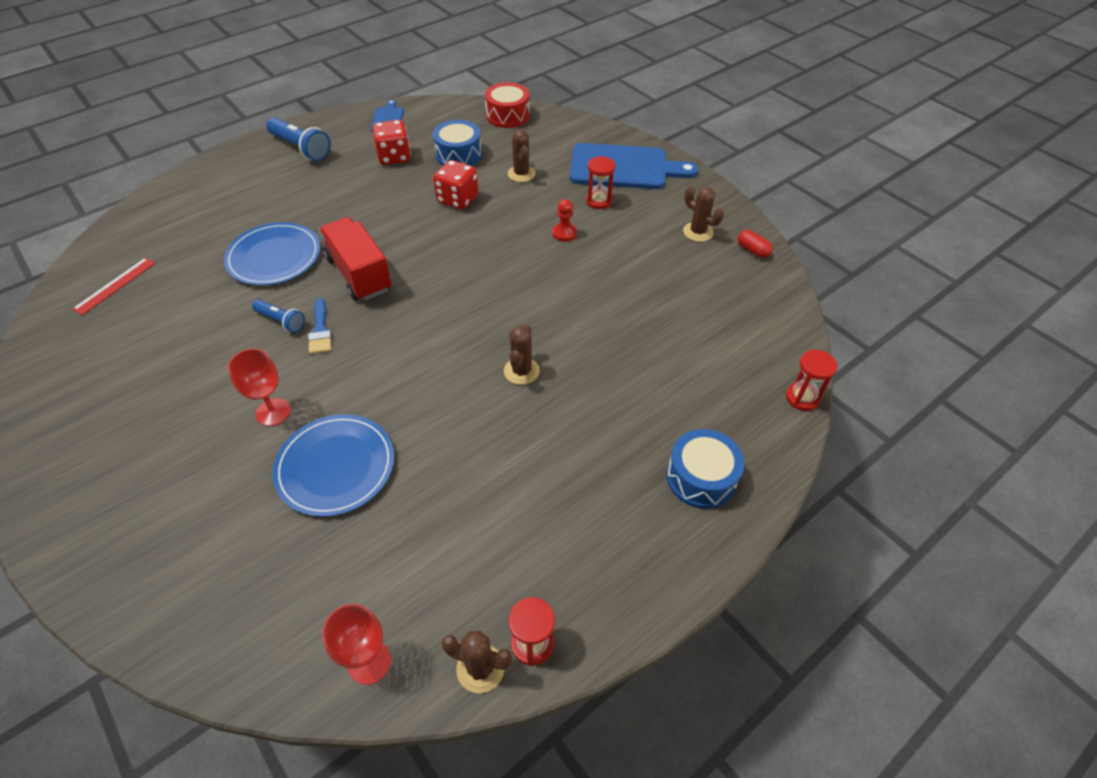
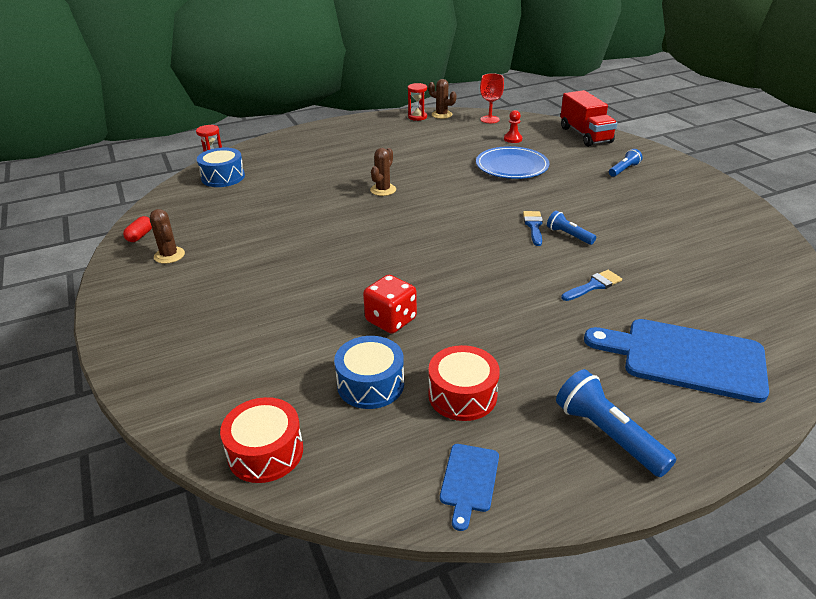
camera: 165 degrees left, 15 degrees down
(115, 285) = (747, 280): red ruler -> none
(151, 486) = (623, 170): none -> blue flashlight
(273, 412) = (558, 189): red goblet -> none
(274, 257) = (593, 285): blue plate -> blue brush
(359, 274) = (504, 261): red truck -> red truck (585, 135)
(394, 157) = (462, 395): red dice -> red drum
(521, 174) = (301, 342): brown cactus -> none
(564, 233) = (295, 270): red pawn -> red pawn (513, 139)
(599, 201) = (236, 296): red hourglass -> none
(624, 168) = (173, 332): blue cutting board -> blue cutting board (685, 358)
(701, 478) = (304, 144): blue drum -> blue drum (223, 177)
(752, 250) = (140, 236): red capsule -> red capsule turned 45 degrees clockwise

